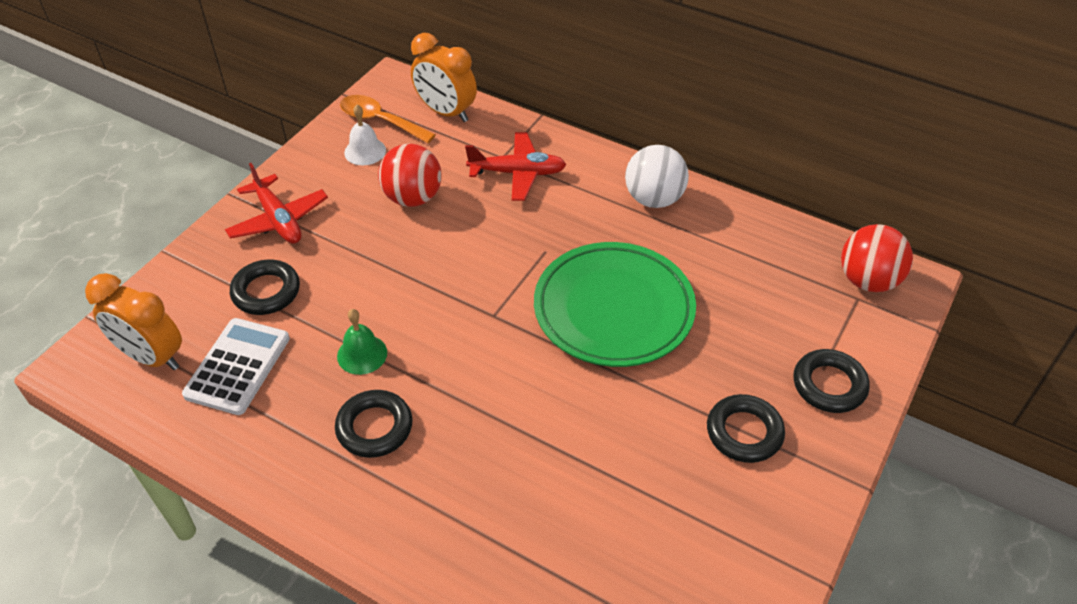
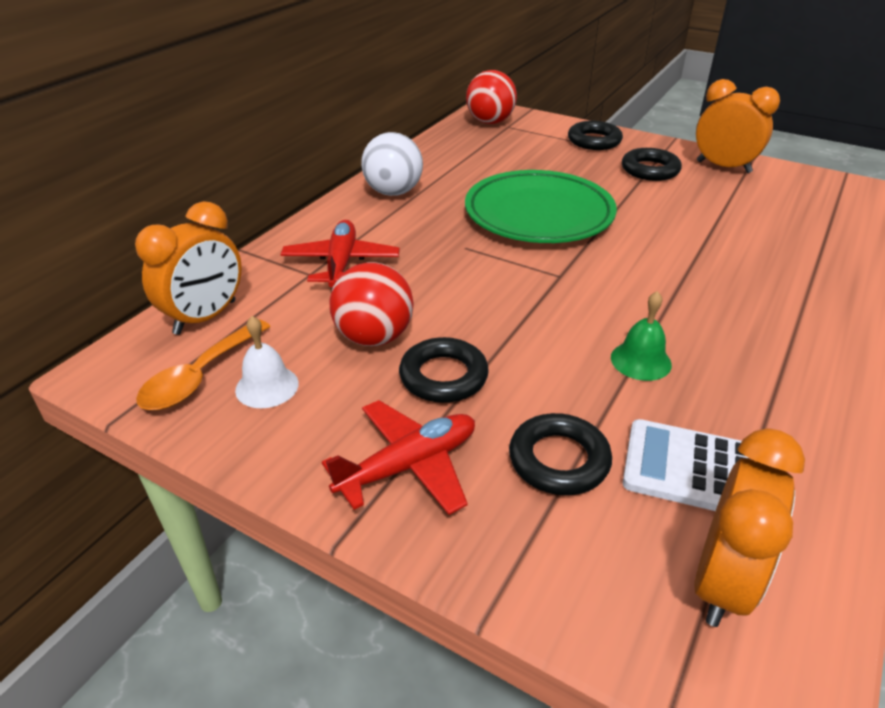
camera: 90 degrees left, 10 degrees down
(374, 427) = (736, 344): black ring -> black ring (443, 376)
(768, 523) = (723, 167): none -> orange clock

